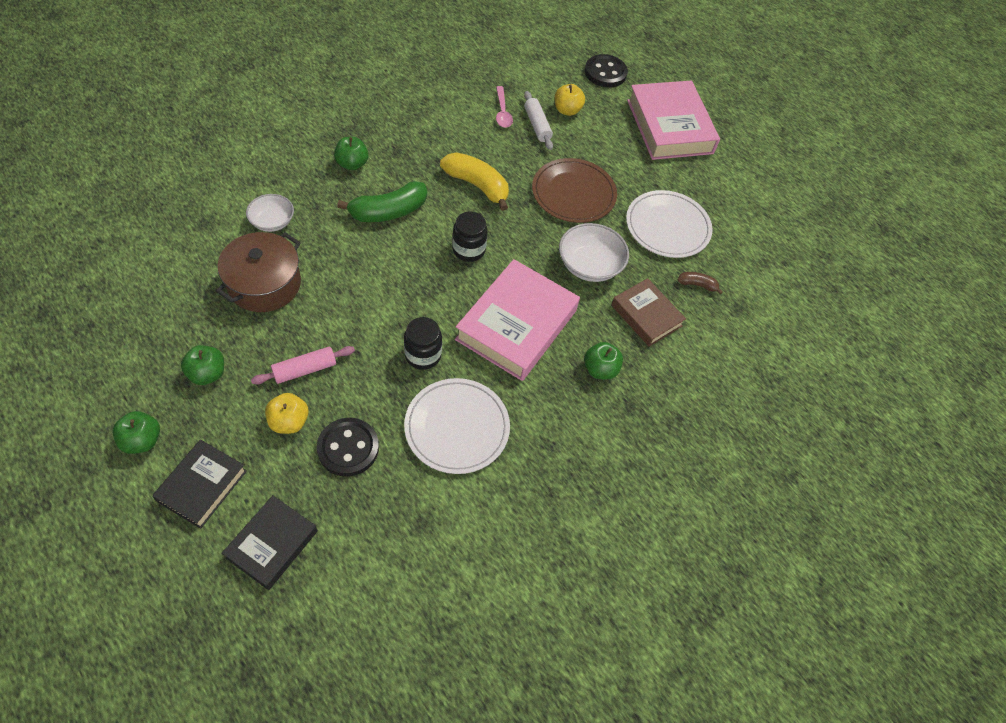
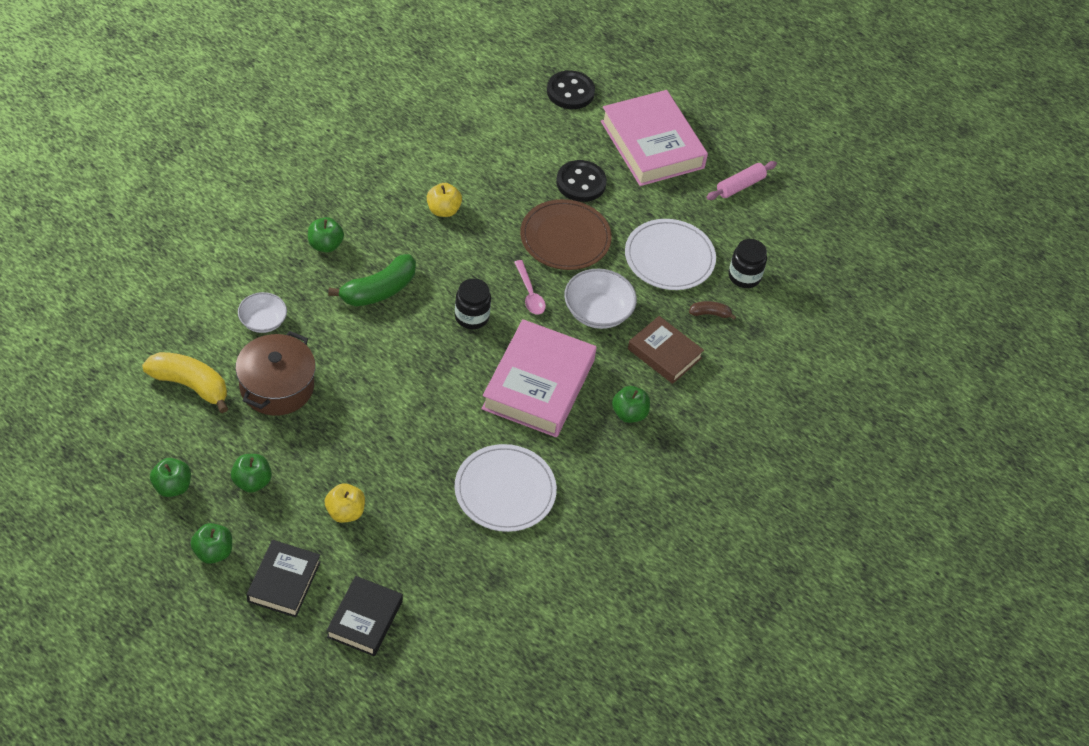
camera: 10 degrees left, 5 degrees down
(128, 365) = (172, 487): none -> green apple
(305, 370) = (344, 462): pink rolling pin -> pink rolling pin (740, 186)
(348, 448) = (408, 526): black button -> black button (581, 183)
(423, 355) = (454, 429): black jar -> black jar (744, 276)
(477, 185) = (463, 246): yellow banana -> yellow banana (190, 385)
(502, 112) = (469, 158): pink spoon -> pink spoon (529, 293)
(537, 125) = (510, 167): white rolling pin -> none
(567, 110) = (538, 144): yellow apple -> yellow apple (443, 210)

